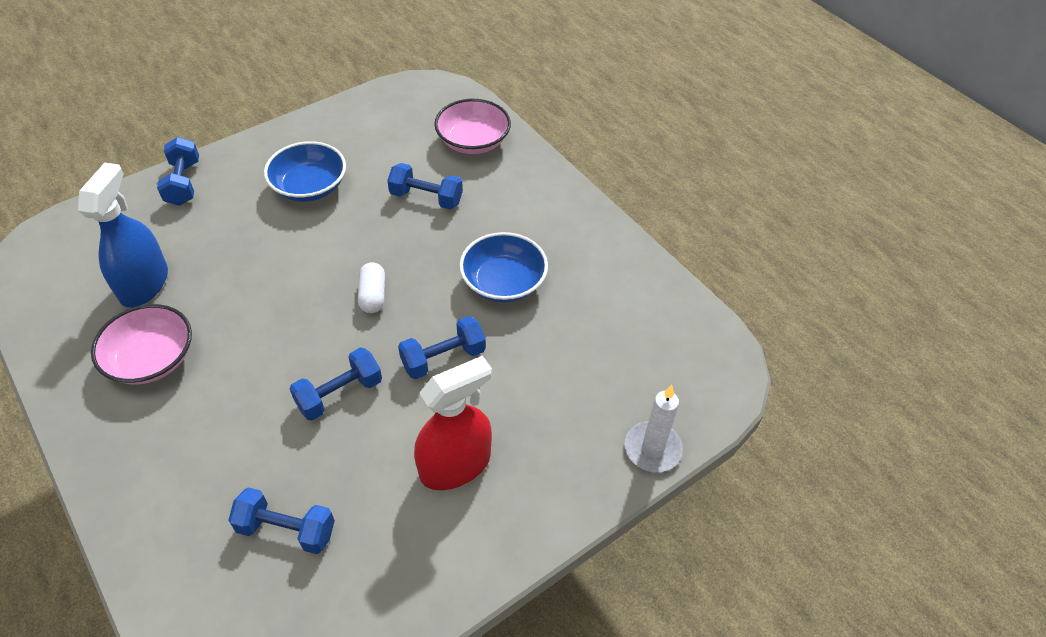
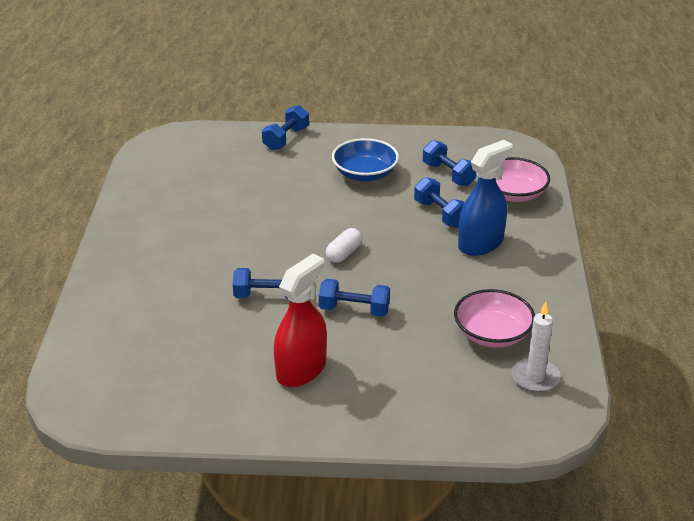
camera: 40 degrees right, 15 degrees down
(144, 284) = (211, 184): blue spray bottle -> blue spray bottle (480, 243)
(151, 359) = (178, 224): pink bowl -> pink bowl (492, 334)
(286, 530) = (170, 347): blue dumbbell -> blue dumbbell (448, 174)
(455, 465) = (301, 369): red spray bottle -> red spray bottle turned 60 degrees counterclockwise
(503, 282) = (443, 288): blue bowl -> none
(652, 449) = (446, 433): white candle -> white candle (535, 377)

